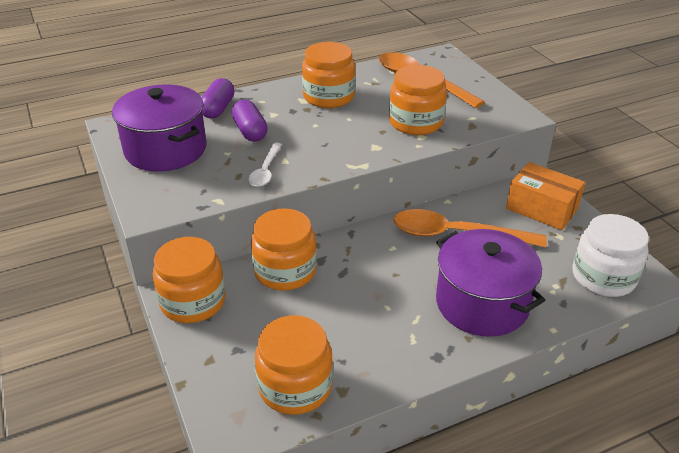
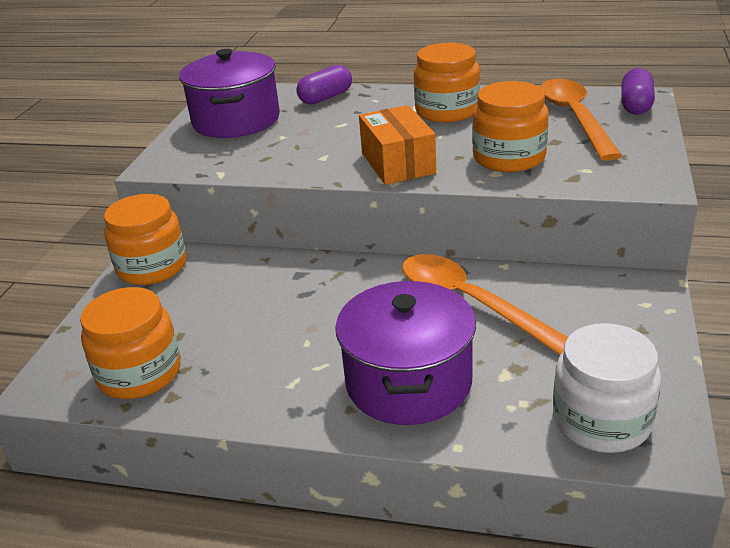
camera: 40 degrees right, 5 degrees down
(250, 131) = (327, 123): purple capsule -> purple capsule (636, 105)
(265, 171) = (293, 161): white spoon -> none
(285, 271) = (255, 271): orange jar -> none
(541, 209) = (615, 313): orange box -> orange box (398, 163)

